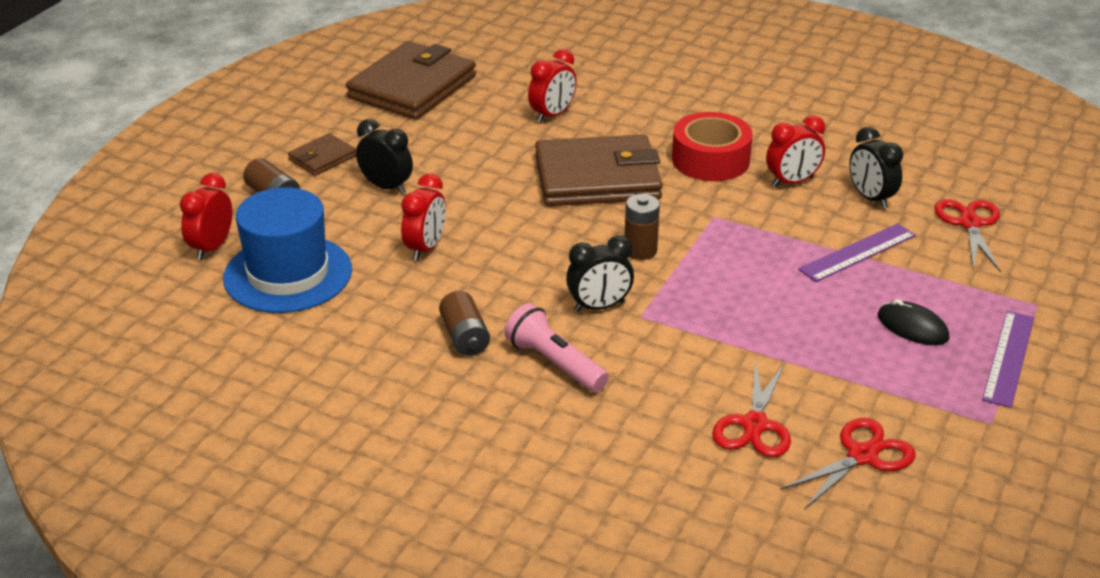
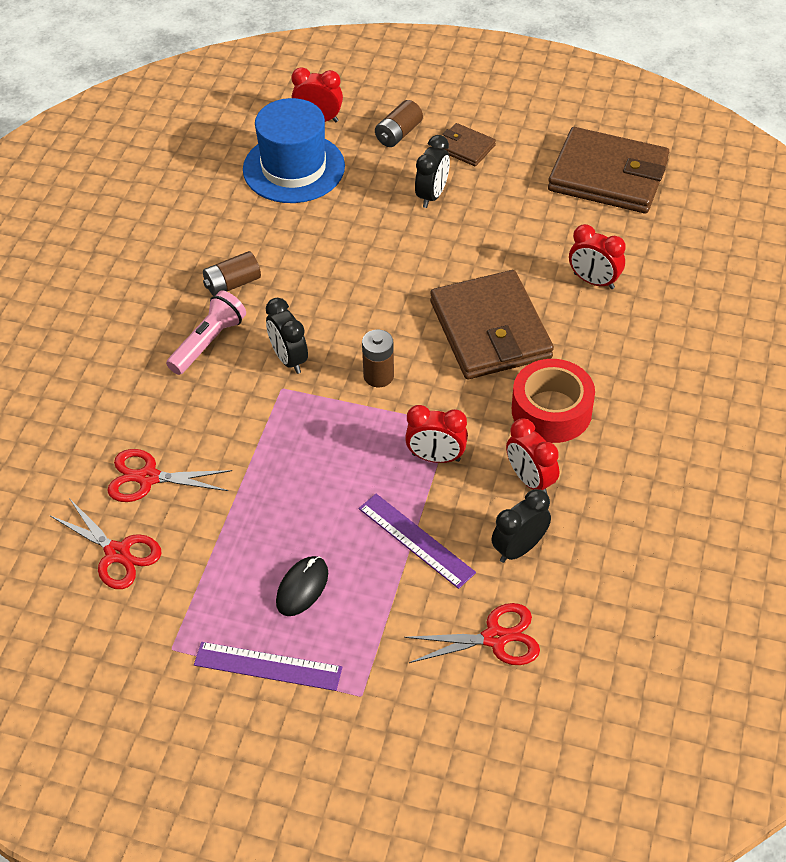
camera: 80 degrees right, 15 degrees up
(425, 248) = (347, 237): red clock -> red clock (436, 457)

